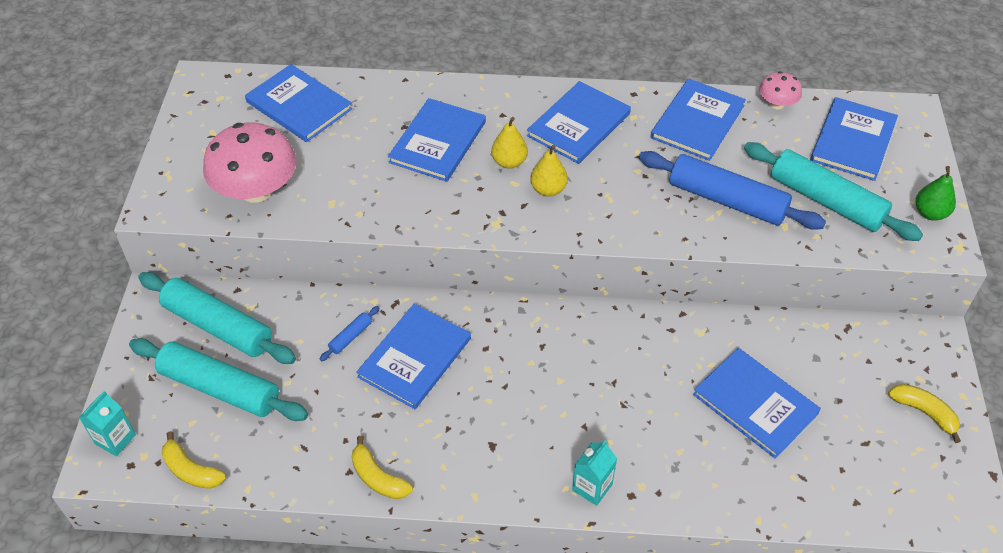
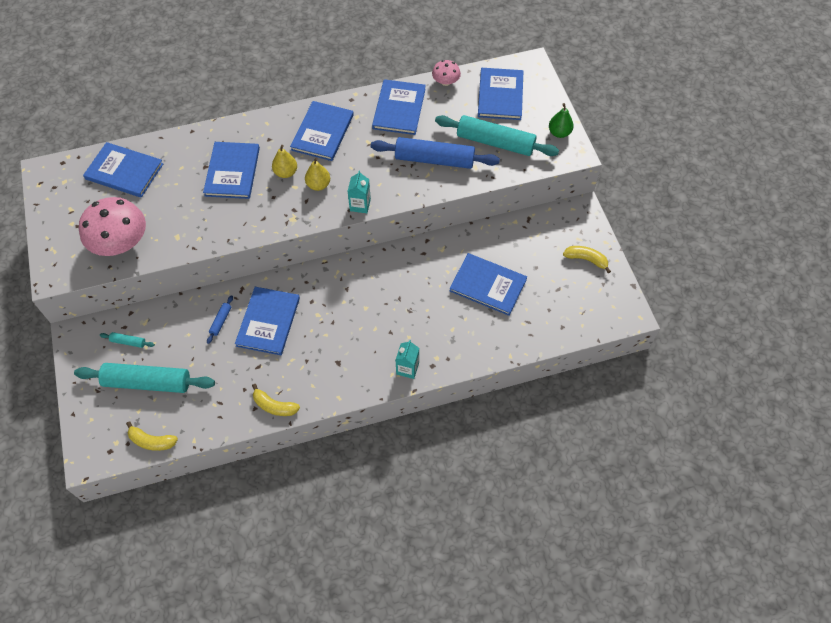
camera: 20 degrees left, 10 degrees up
(115, 439) = (92, 438): turquoise carton -> turquoise carton (360, 205)
(218, 326) = (128, 342): turquoise rolling pin -> turquoise rolling pin, size x0.42

